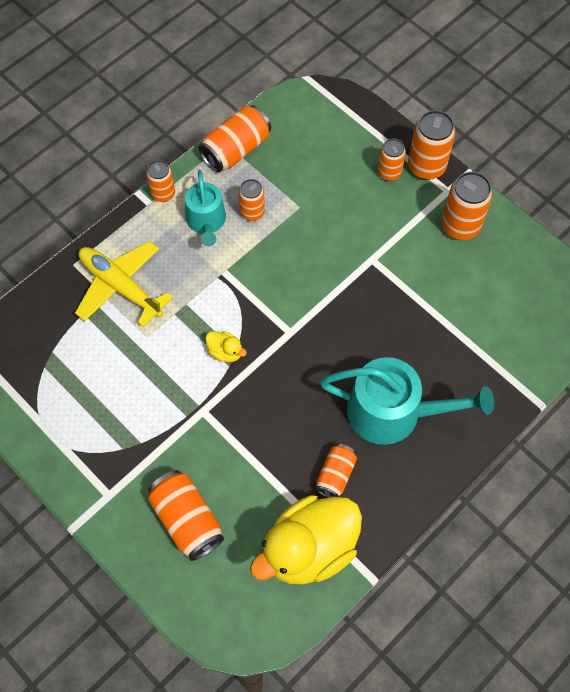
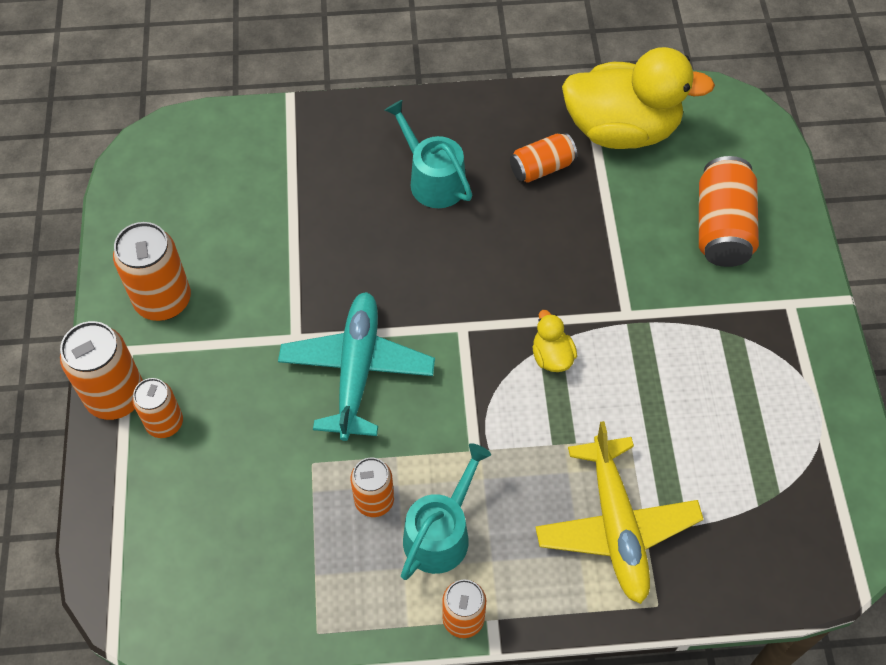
camera: 140 degrees left, 5 degrees down
(236, 149) = (312, 610): orange can -> none
(323, 266) = (357, 369): none -> turquoise plane
(393, 412) = (433, 179): turquoise watering can -> turquoise watering can, size x0.62

